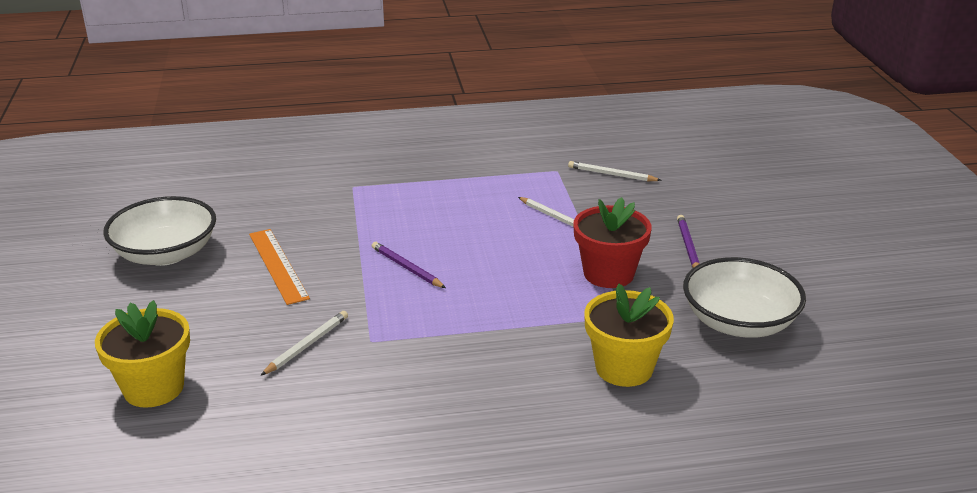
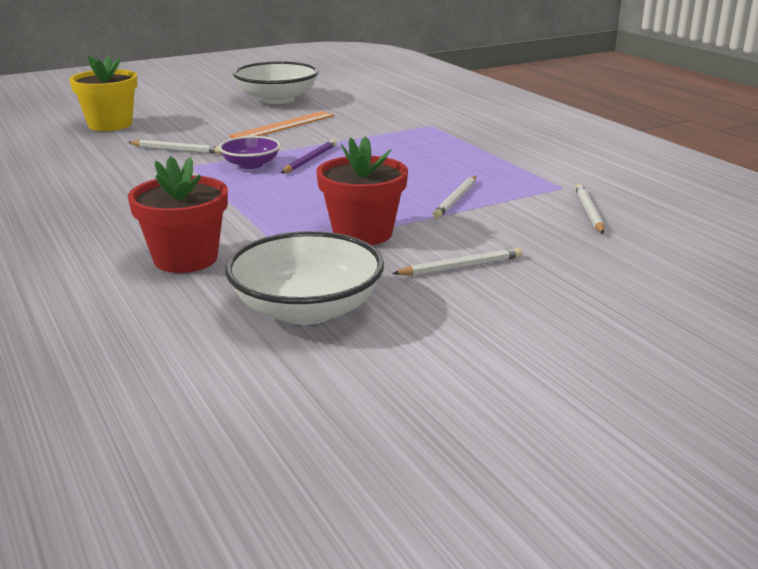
camera: 70 degrees right, 5 degrees down
(396, 303) = (251, 165): none -> purple bowl
(624, 368) = (185, 259): yellow flower pot -> red flower pot
(688, 246) = (461, 266): purple pencil -> white pencil

